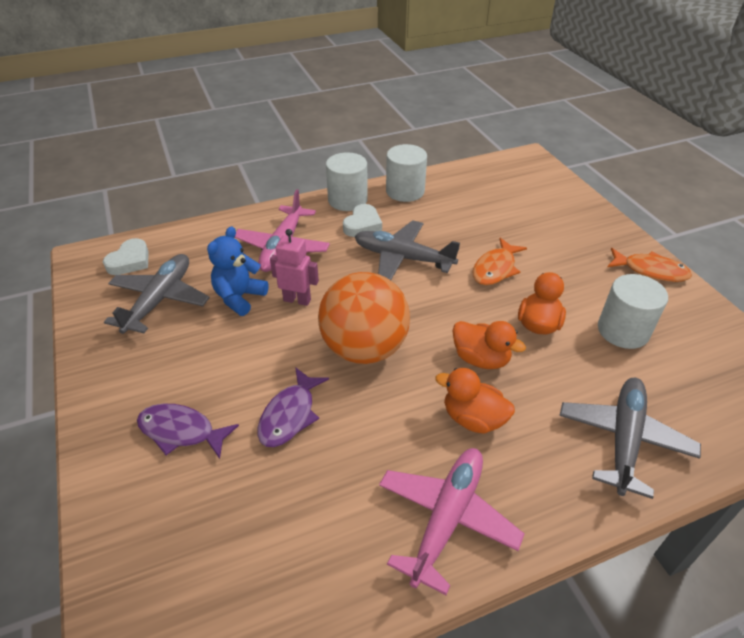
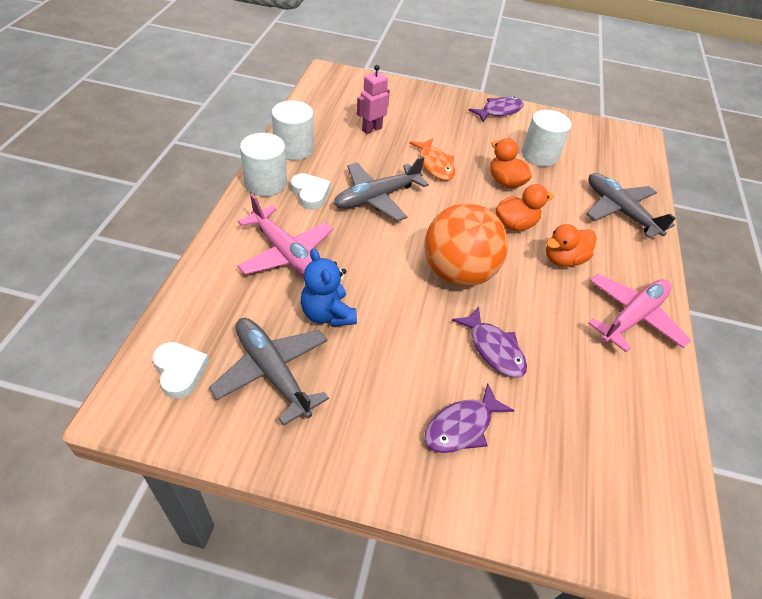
camera: 60 degrees left, 5 degrees up
(297, 300) = (367, 280): pink robot -> pink robot (371, 129)
(446, 518) = (632, 317): pink plane -> pink plane turned 75 degrees clockwise
(651, 271) = (499, 111): orange fish -> purple fish

